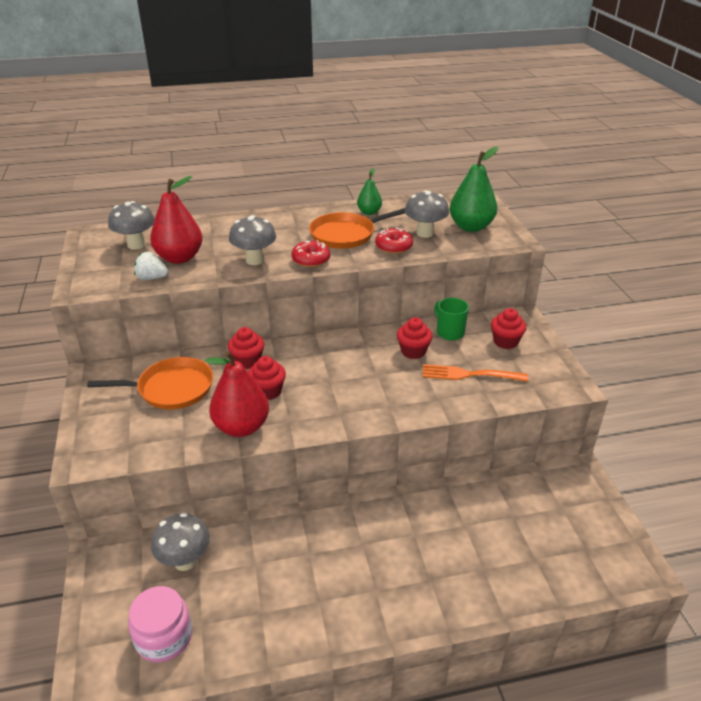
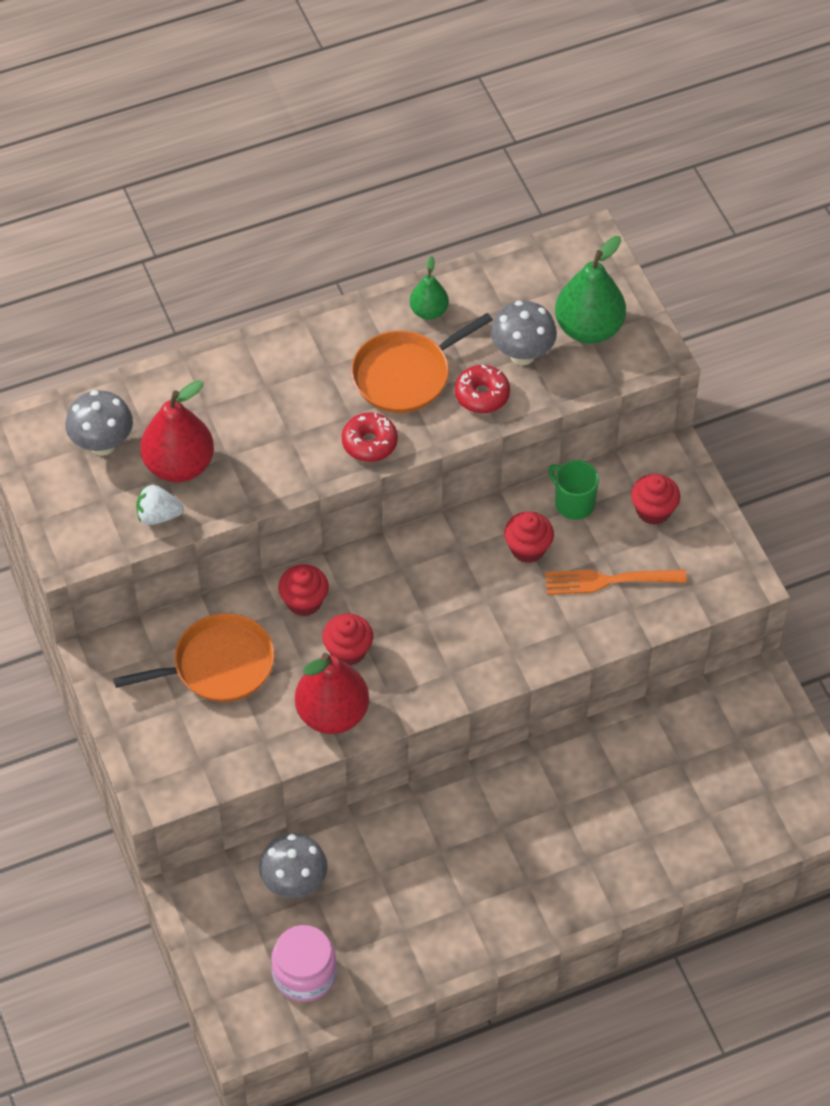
camera: 10 degrees left, 20 degrees up
(254, 260) = (289, 455): grey mushroom -> none

